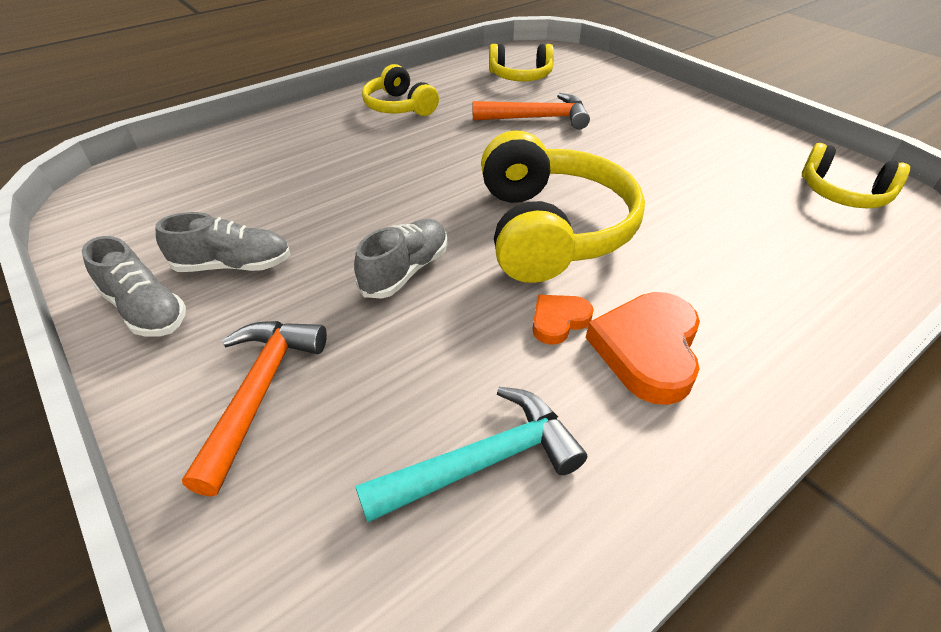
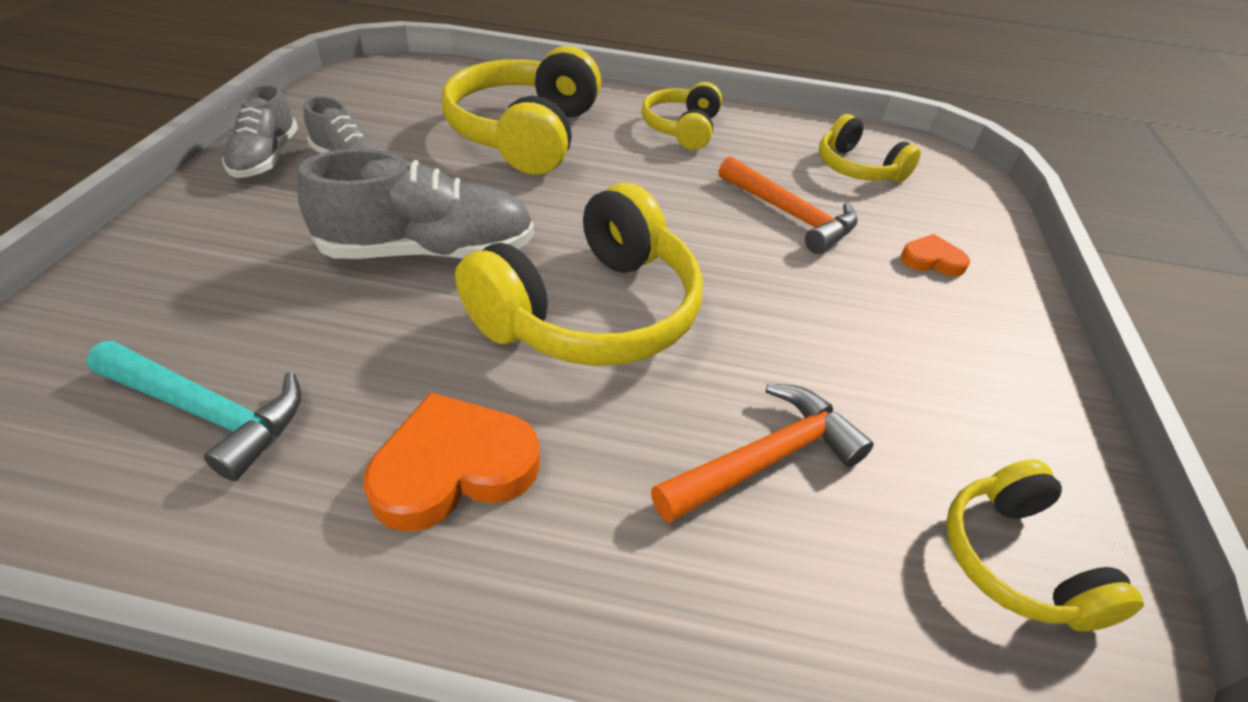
camera: 45 degrees right, 0 degrees up
(259, 393) = (213, 253): orange hammer -> orange hammer (765, 459)
(314, 166) = (526, 134): none -> yellow headphones
(405, 271) = (428, 251): grey shoe -> grey shoe, size x1.61
(558, 321) = (444, 380): orange heart -> orange heart (932, 260)

